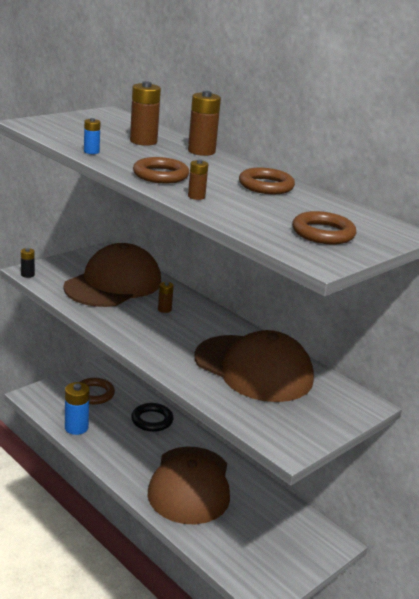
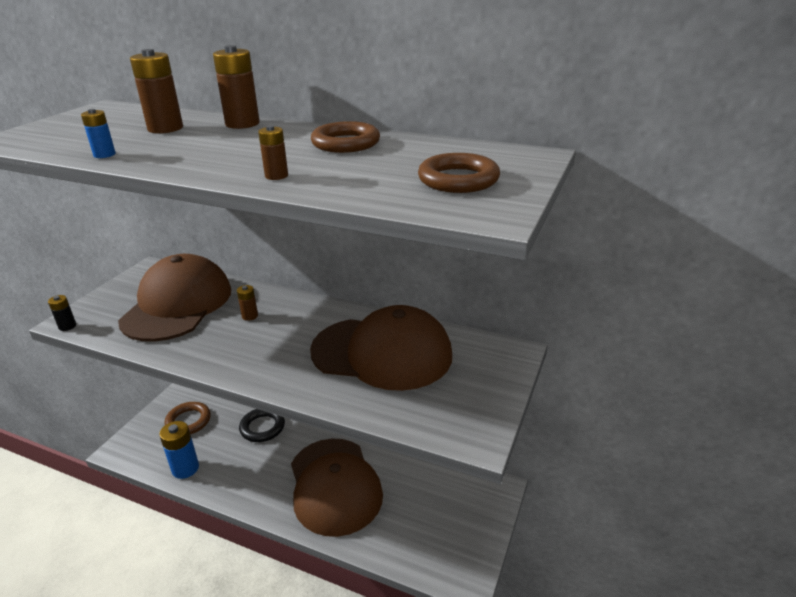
camera: 20 degrees left, 5 degrees up
(160, 175) = (213, 161): brown ring -> none

